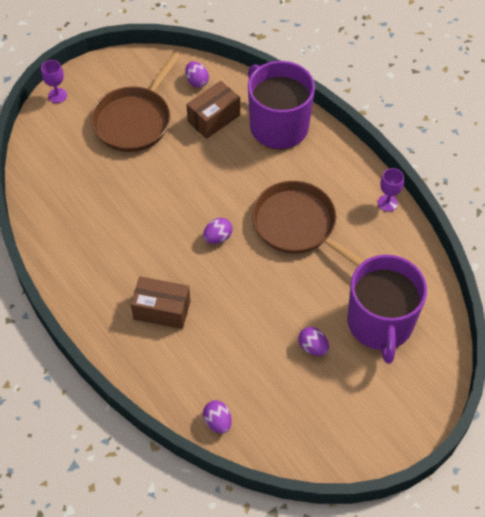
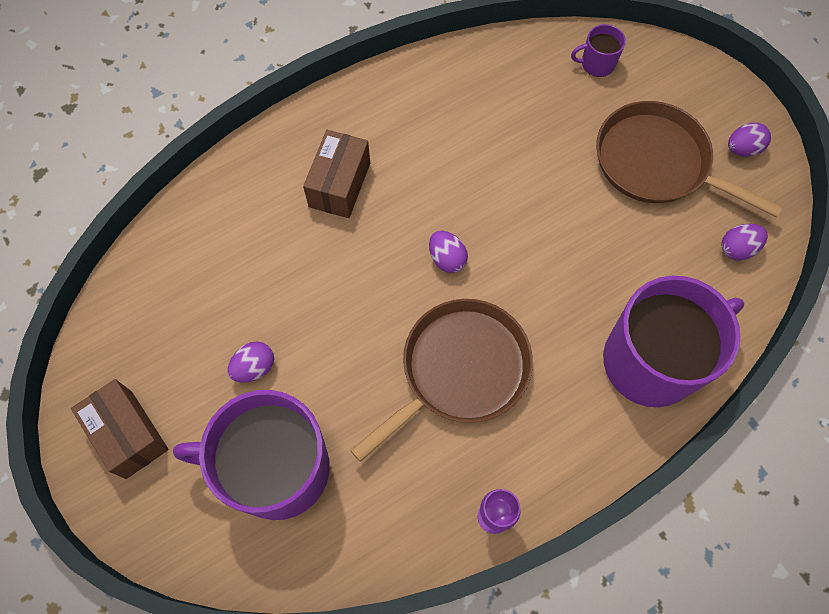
camera: 95 degrees right, 10 degrees up
(50, 153) = (597, 64): none -> purple mug
(57, 95) = (699, 71): purple goblet -> none
(214, 118) = (664, 268): brown box -> brown box (129, 434)
(218, 422) = (170, 240): purple egg -> purple egg (742, 149)

